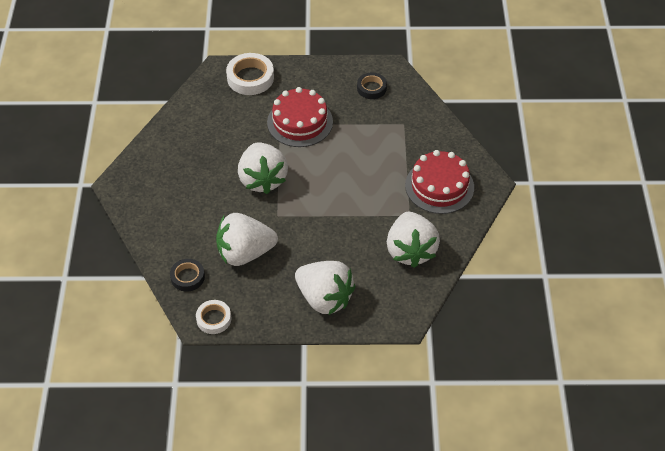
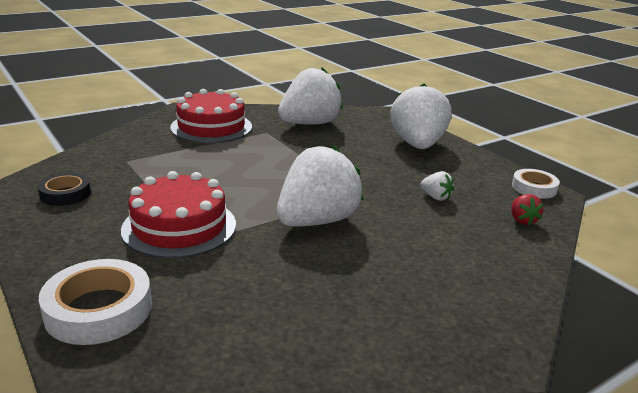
camera: 125 degrees left, 25 degrees down
(187, 277) = (522, 220): black tape -> red strawberry
(245, 253) = (435, 197): white strawberry -> white strawberry, size x0.41

